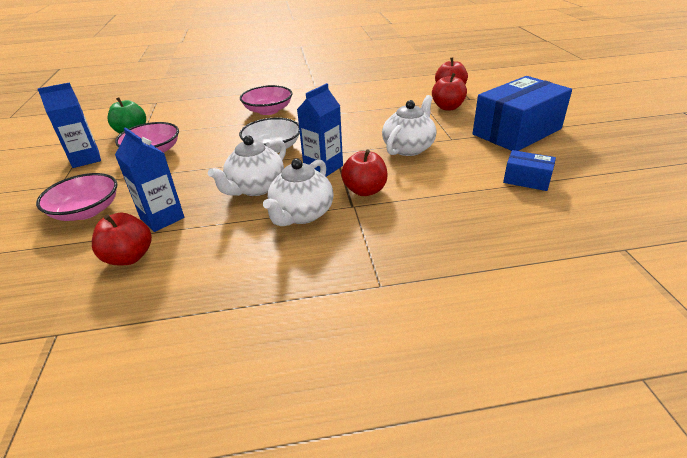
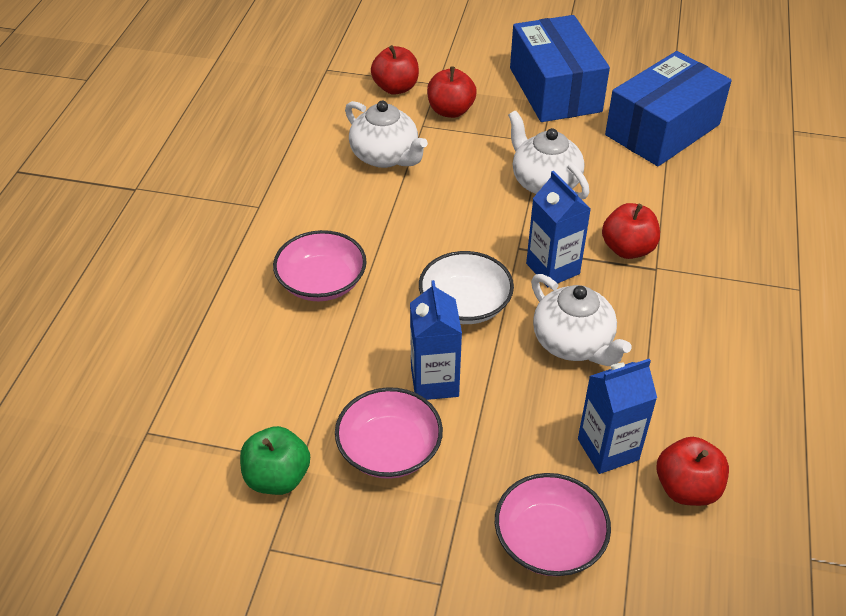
camera: 70 degrees left, 10 degrees up
(86, 159) = (357, 549): blue carton -> blue carton (434, 382)
(301, 214) = (656, 314): white teapot -> white teapot (385, 156)
(526, 180) = (662, 130): blue box -> blue box, size x2.15

